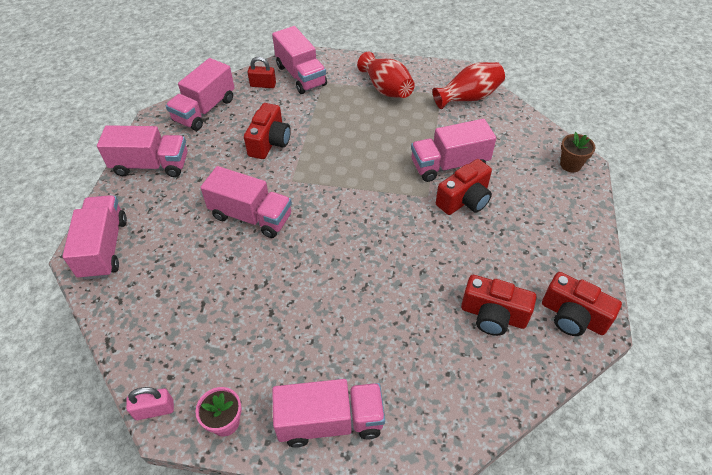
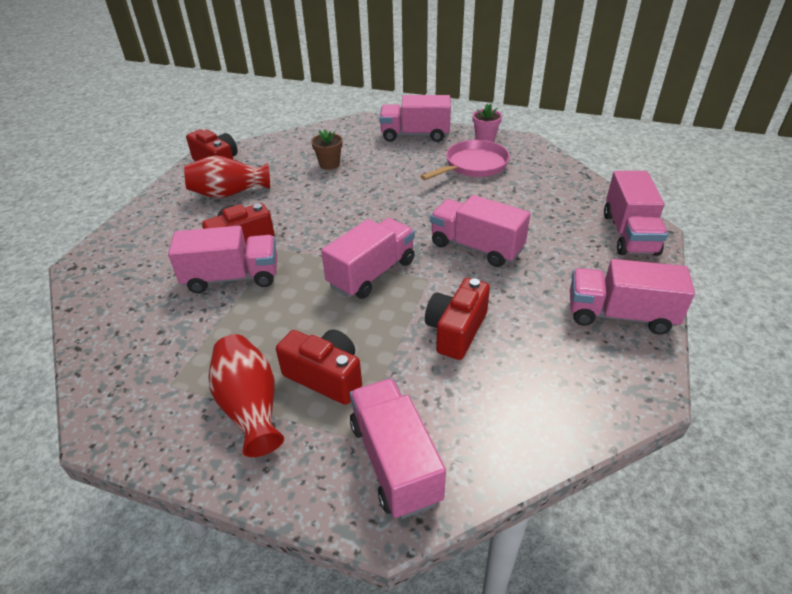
camera: 170 degrees left, 10 degrees down
(154, 410) = (535, 145): pink padlock -> none
(204, 110) = (569, 400): pink truck -> pink truck (372, 273)
(247, 348) = (473, 165): none -> pink pan
(263, 85) = (469, 446): red padlock -> none
(468, 97) = (132, 372): red vase -> red vase (229, 193)
(493, 315) = (276, 168): red camera -> red camera (325, 377)
(570, 164) = (95, 264): brown flower pot -> brown flower pot (329, 164)

